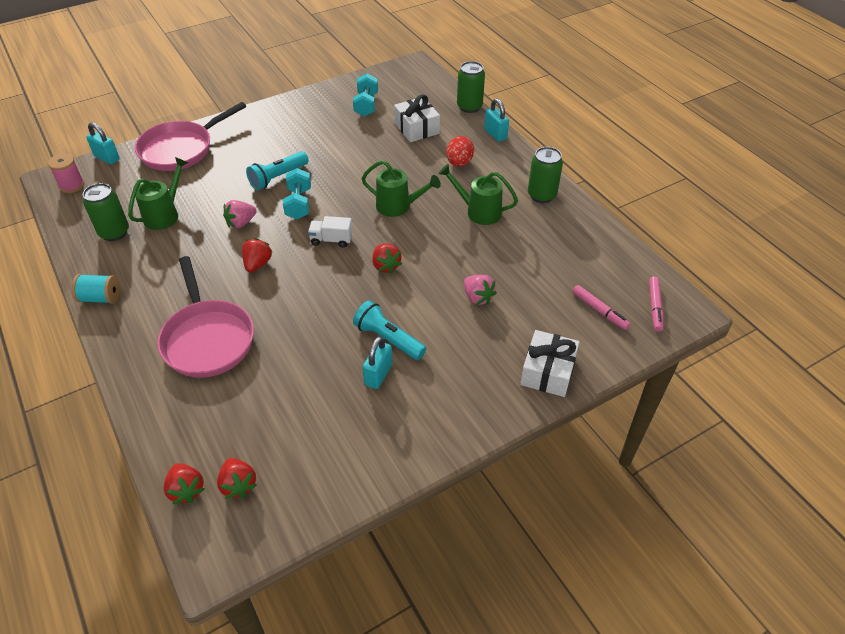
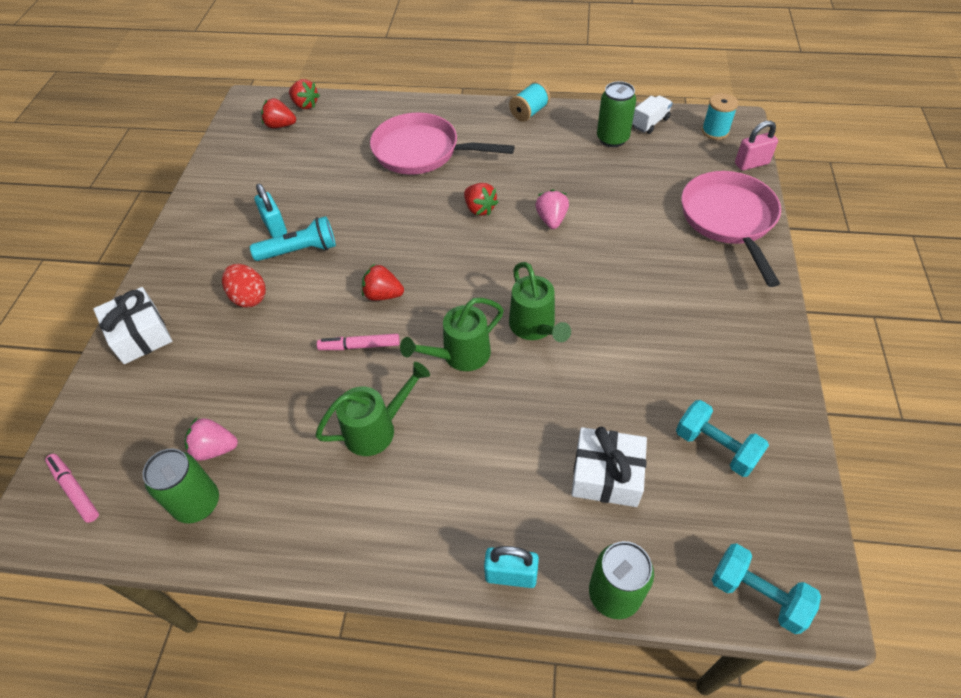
camera: 130 degrees right, 5 degrees up
(72, 185) = (715, 131): pink spool -> turquoise spool
(107, 158) = (751, 164): turquoise padlock -> pink padlock
(165, 214) = (613, 175): green watering can -> green watering can (535, 328)
(186, 490) = (305, 105): red strawberry -> red strawberry turned 150 degrees counterclockwise
(278, 177) = (607, 276): turquoise flashlight -> none
(299, 204) = (543, 273): turquoise dumbbell -> turquoise dumbbell (757, 595)
(331, 240) = (461, 273): white truck -> white truck (650, 123)
(459, 163) = (484, 474): red egg -> red egg (249, 297)
(478, 297) = (267, 341): pink strawberry -> pink strawberry (215, 449)
(541, 195) = (335, 525): green can -> green can (198, 504)
(599, 311) = (135, 431): pink marker -> pink marker (359, 346)

